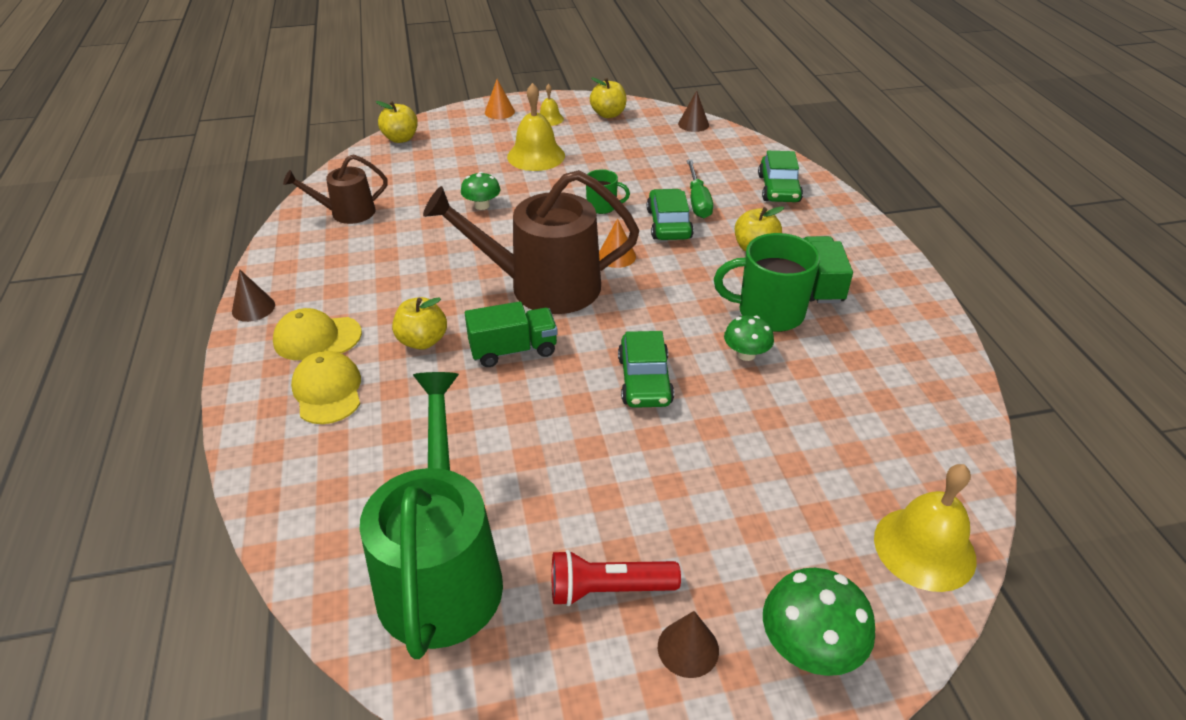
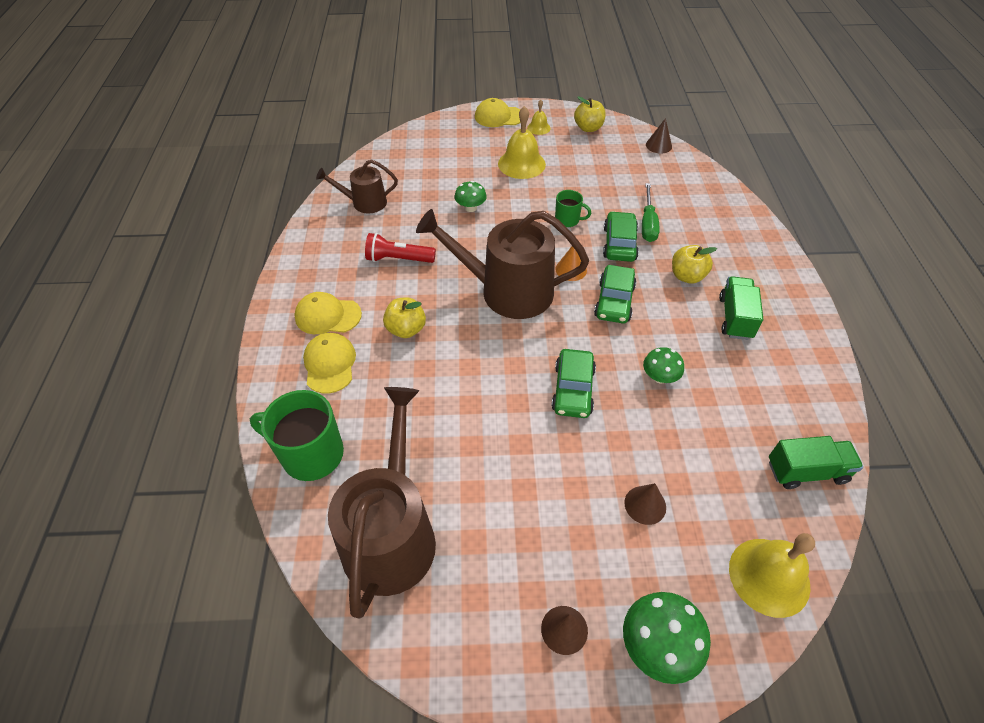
camera: 10 degrees right, 10 degrees up
(253, 308) = (284, 282): brown cone -> brown cone (645, 505)
(400, 139) = (415, 135): yellow apple -> none
(441, 573) = (391, 534): green watering can -> brown watering can
(499, 112) = (499, 116): orange cone -> yellow cap
(513, 350) = (474, 347): green truck -> green truck (806, 471)
(608, 589) = (512, 569): red flashlight -> red flashlight (398, 259)
(769, 312) = (686, 340): green mug -> green mug (311, 454)
(779, 189) = (719, 219): green car -> green car (614, 301)

